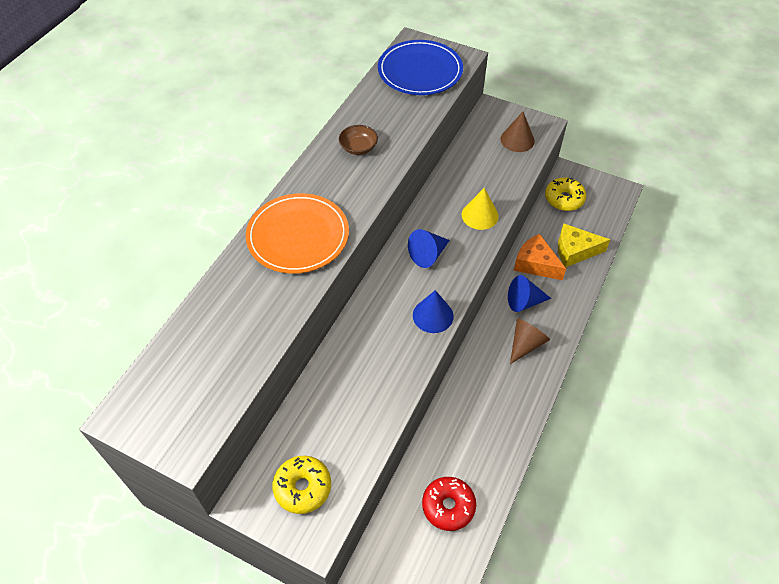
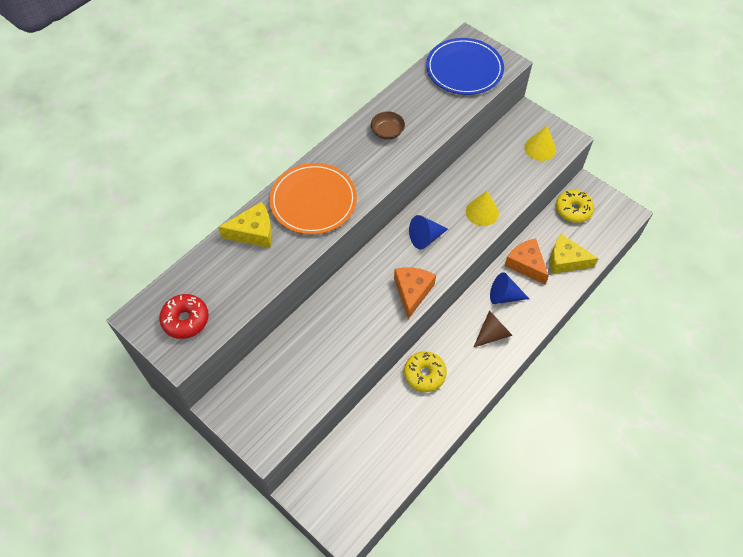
camera: 15 degrees right, 5 degrees up
(238, 285) = (254, 232): none -> yellow cheese
(303, 487) = (265, 406): yellow donut -> yellow donut (424, 374)
(433, 315) = (412, 292): blue cone -> orange cheese
(448, 506) = (383, 451): red donut -> red donut (185, 320)
(517, 140) = (540, 148): brown cone -> yellow cone

